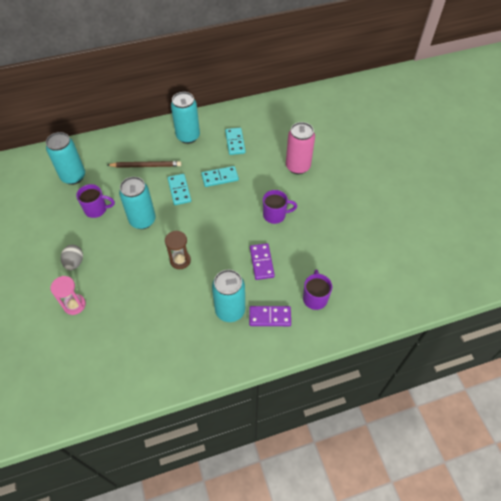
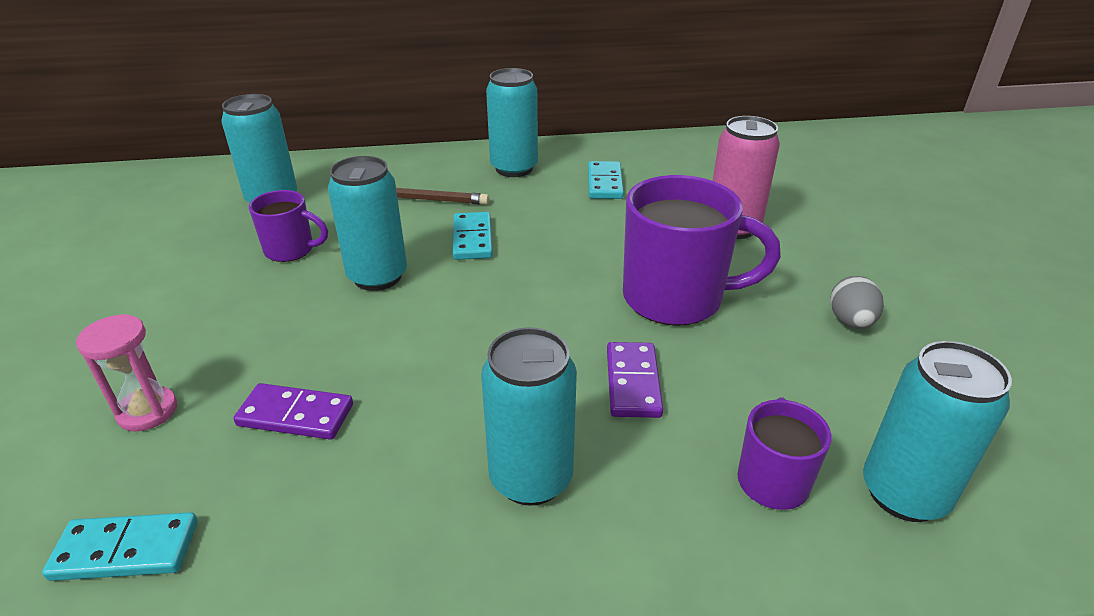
camera: 10 degrees right, 20 degrees down
(74, 263) = (196, 331): grey egg -> grey egg (850, 322)
(180, 260) = (434, 355): brown hourglass -> none
(220, 177) = (562, 228): turquoise domino -> turquoise domino (126, 550)
(270, 317) = (639, 510): purple domino -> purple domino (295, 415)
(275, 215) = (676, 298): purple mug -> purple mug, size x1.85
(359, 296) = (903, 493): none -> turquoise can

